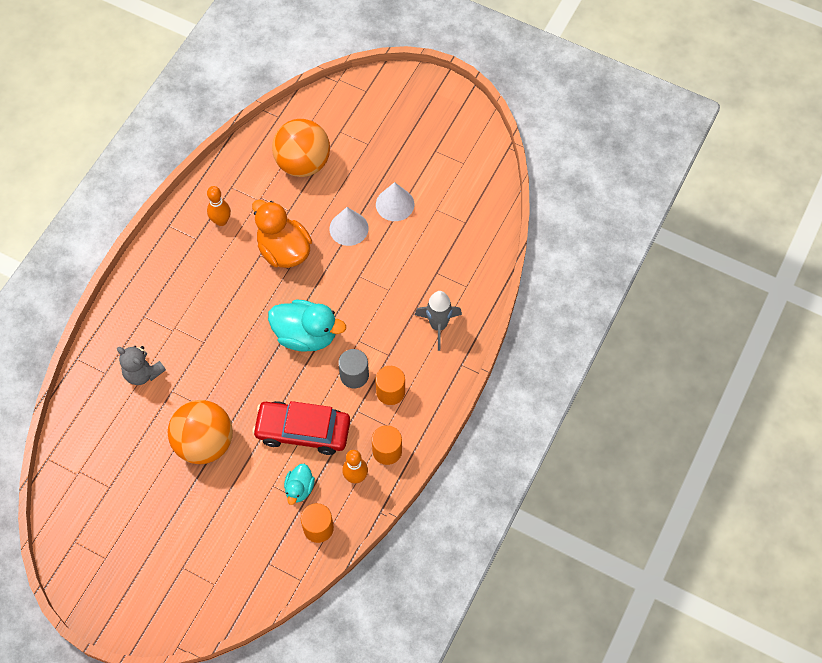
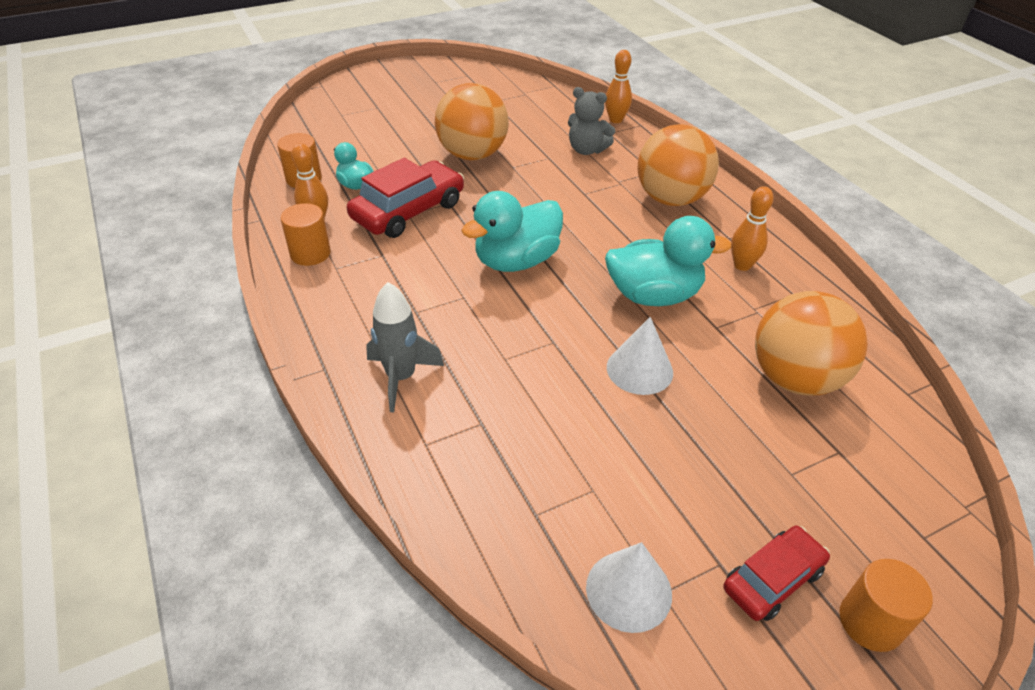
camera: 125 degrees right, 20 degrees down
(80, 379) = (615, 120): none -> orange bowling pin
(143, 373) = (586, 150): grey teddy bear -> grey teddy bear turned 135 degrees counterclockwise
(173, 289) = (671, 199): none -> orange ball
(284, 250) = (653, 295): orange duck -> turquoise duck
(354, 375) = (424, 272): grey cylinder -> none
(390, 392) = (370, 289): orange cylinder -> orange cylinder (870, 622)
(395, 204) = (643, 442): white cone -> white cone (628, 590)
(428, 132) = (772, 579): none -> red car

